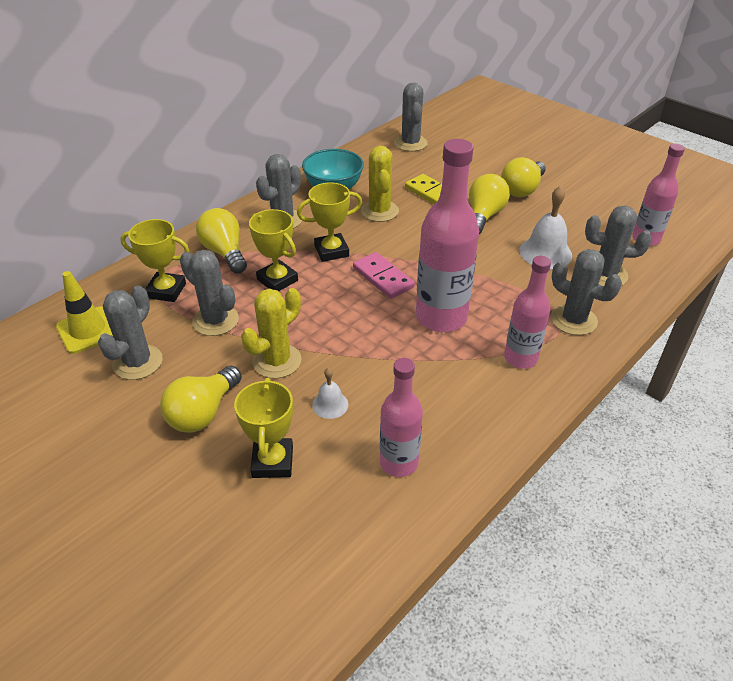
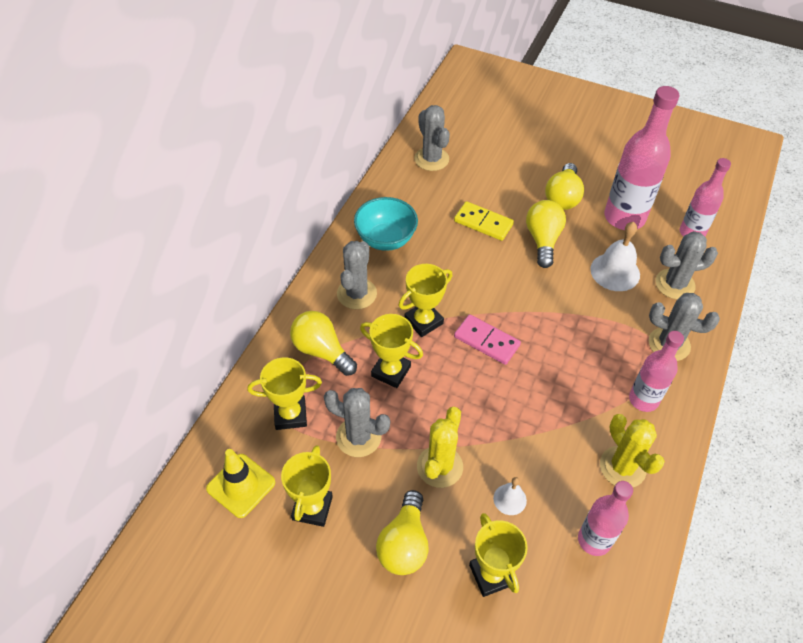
camera: 20 degrees left, 10 degrees up
(137, 362) = (312, 508): grey cactus -> yellow trophy
(379, 211) = (444, 258): yellow cactus -> yellow cactus (622, 467)
(441, 317) = (559, 373): pink bottle -> pink bottle (624, 217)

